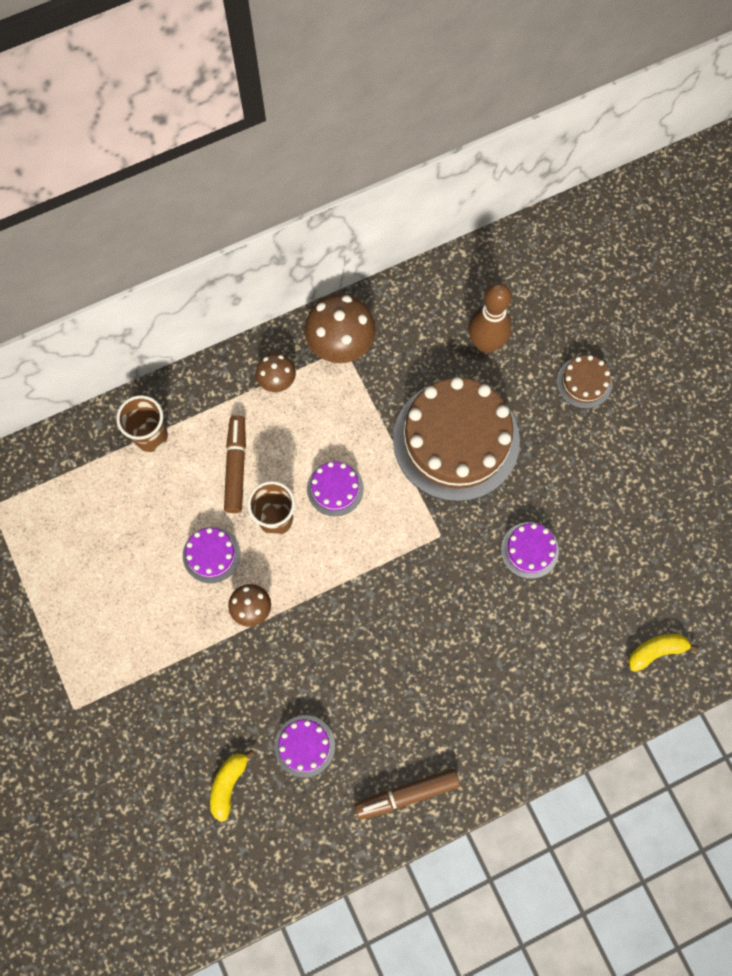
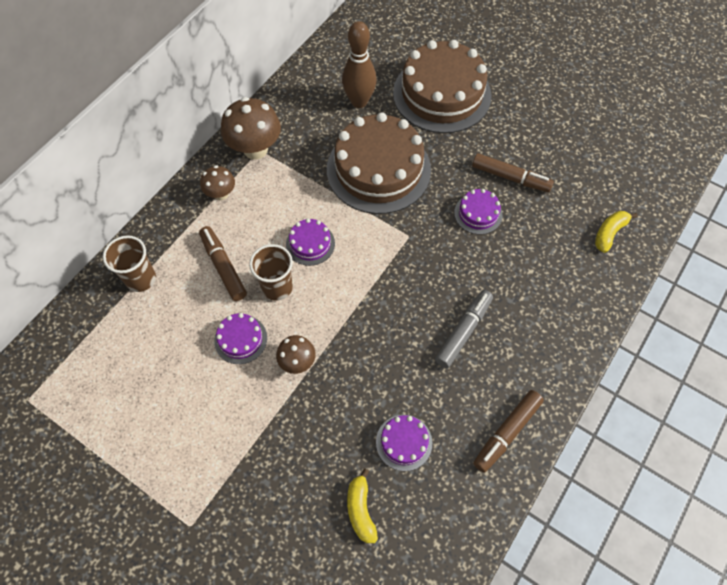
camera: 30 degrees left, 10 degrees down
(431, 670) = (463, 331): none -> grey marker
(584, 382) = (442, 94): brown cake -> brown cake, size x2.26
(593, 527) = (510, 178): none -> brown marker

